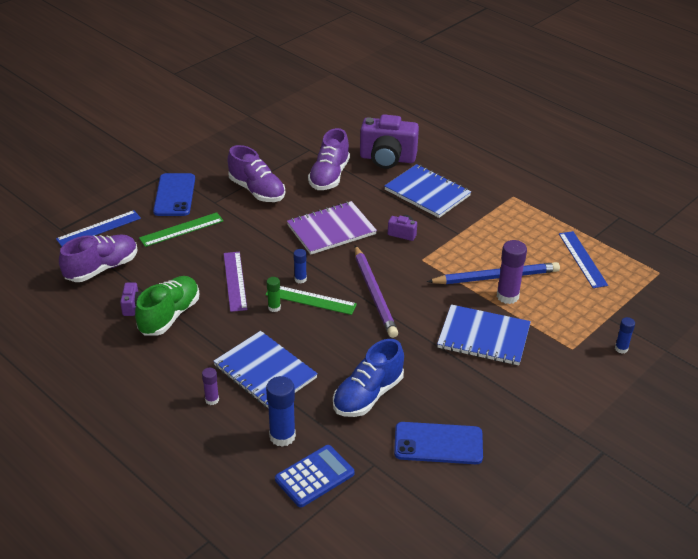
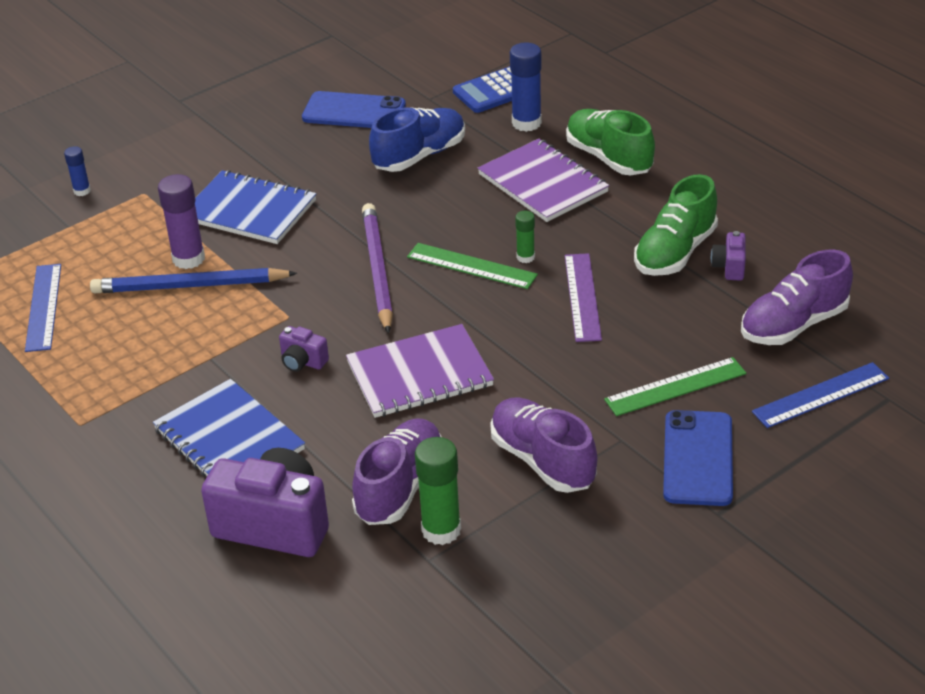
camera: 170 degrees left, 0 degrees up
(212, 400) = (609, 158): purple glue stick -> green shoe
(265, 372) = (543, 183): blue notebook -> purple notebook
(300, 279) = (482, 295): blue glue stick -> none
(305, 160) = (441, 530): none -> green glue stick

